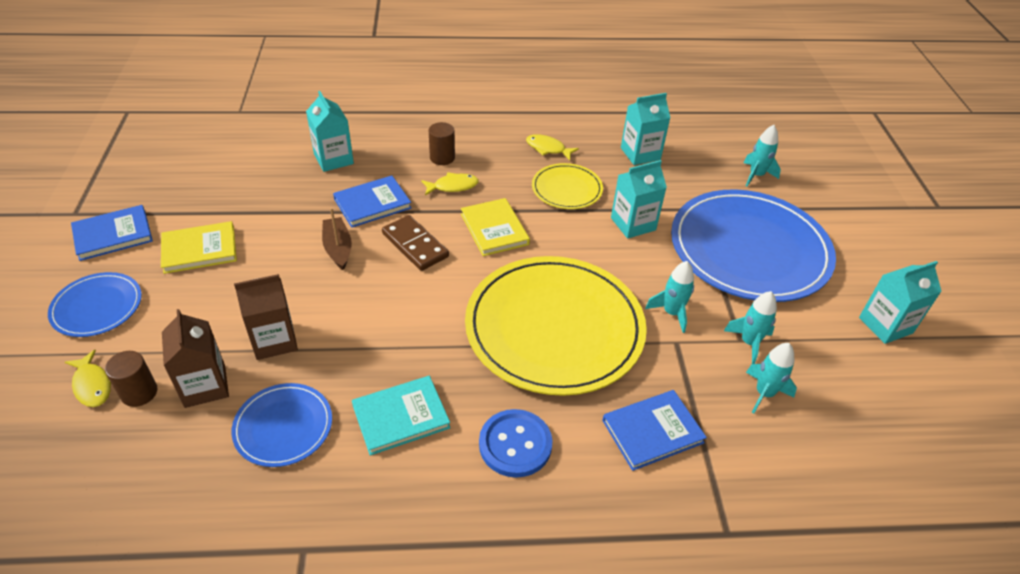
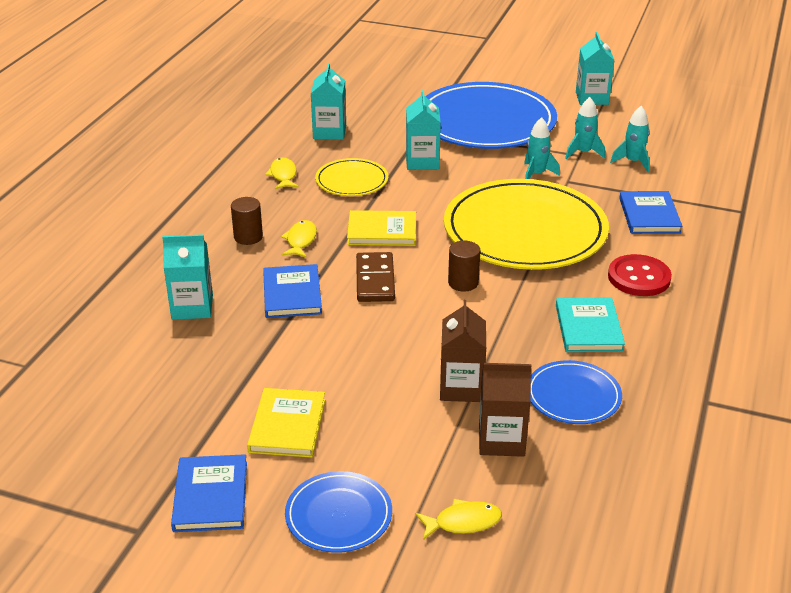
camera: 65 degrees left, 10 degrees down
(139, 393) = (490, 487): brown cylinder -> brown cylinder (463, 283)
(338, 248) = (349, 328): brown boat -> none
(415, 245) = (375, 280): brown domino -> brown domino turned 75 degrees counterclockwise
(515, 444) = (639, 277): blue button -> red button
(548, 148) = (283, 175): yellow fish -> yellow fish turned 120 degrees clockwise
(756, 175) = (400, 91): turquoise rocket -> none

